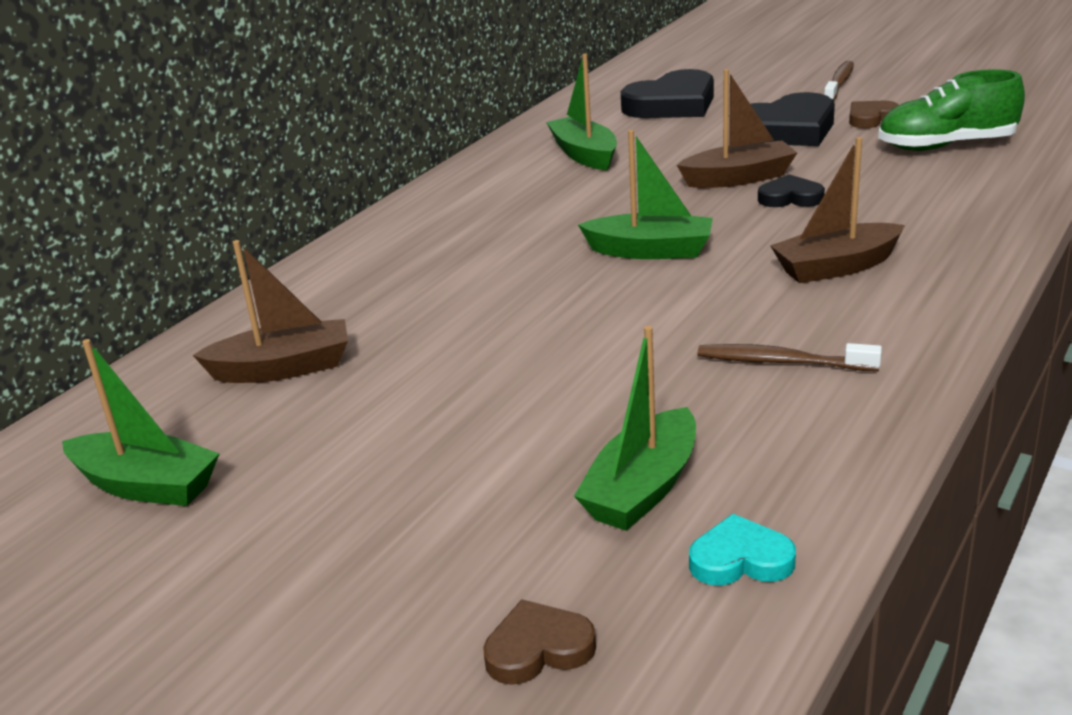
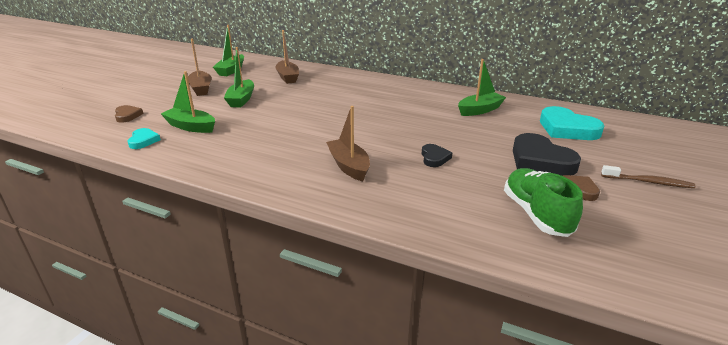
camera: 80 degrees right, 0 degrees up
(650, 251) = (369, 126): green boat -> green boat (241, 99)
(672, 104) = (567, 129): black heart -> turquoise heart
(738, 178) = (458, 145): brown boat -> brown boat (201, 89)
(781, 362) = (262, 150): brown toothbrush -> none

